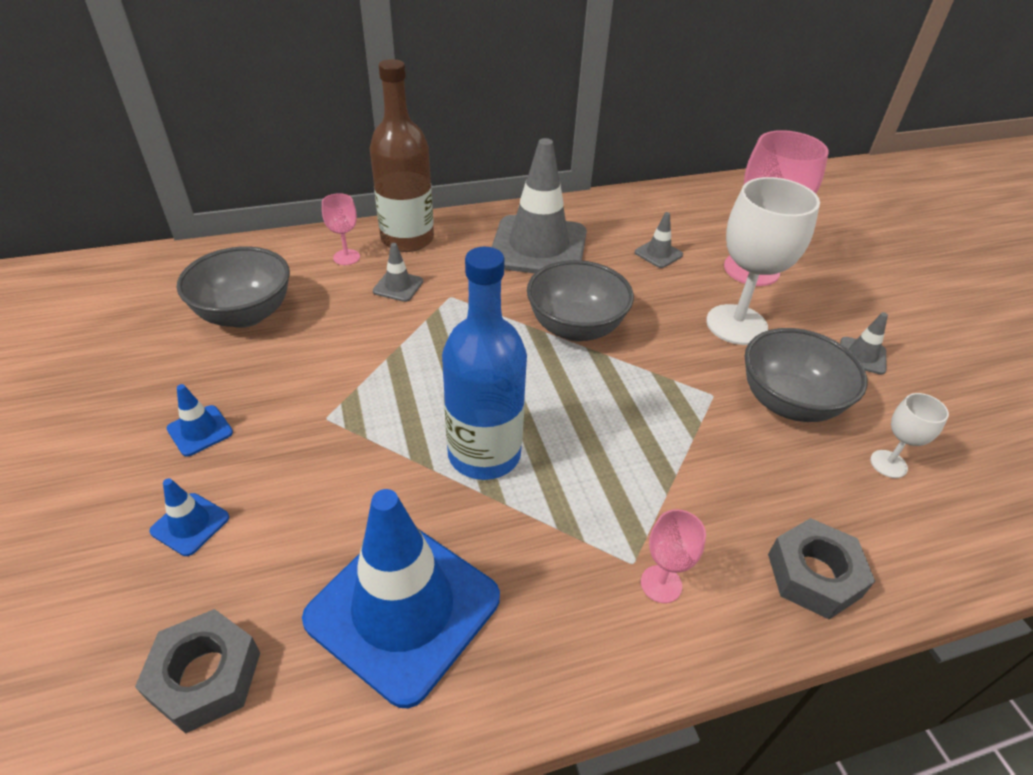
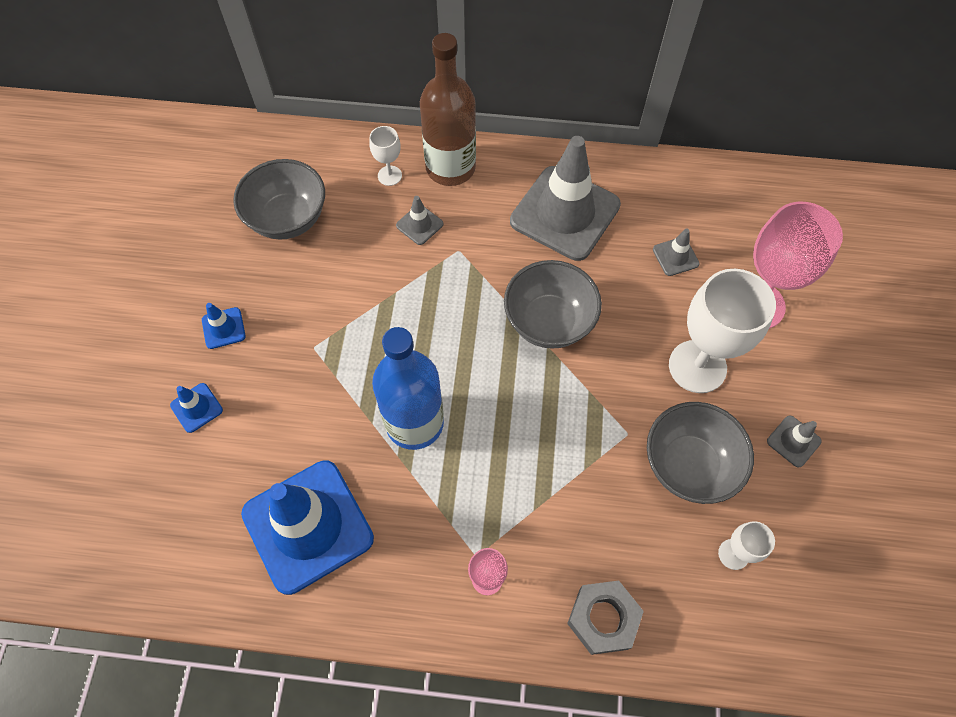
camera: 25 degrees right, 20 degrees up
(206, 676) = (177, 523): grey nut -> none
(346, 257) = (389, 175): pink goblet -> white goblet

